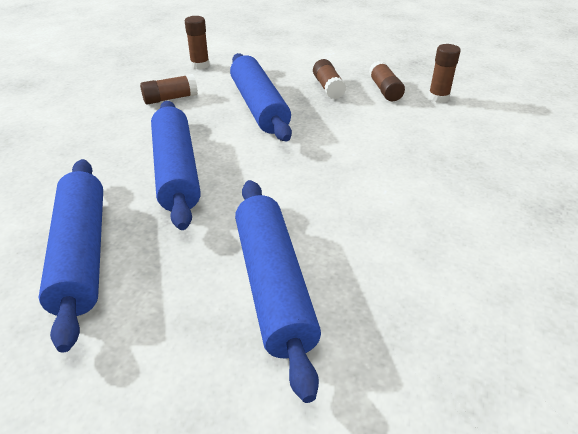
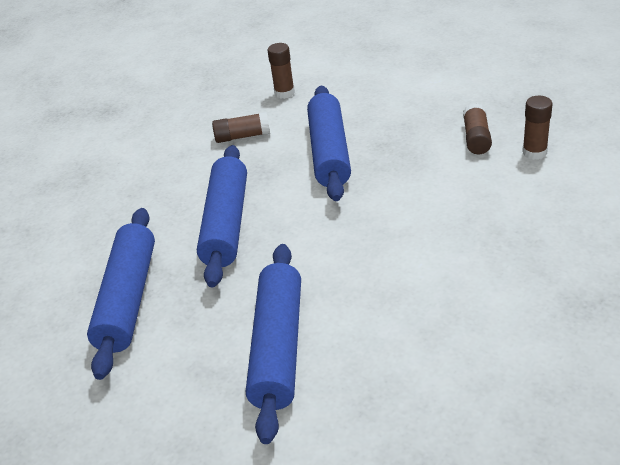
camera: 20 degrees right, 0 degrees up
(328, 88) = (413, 131): brown glue stick -> none

